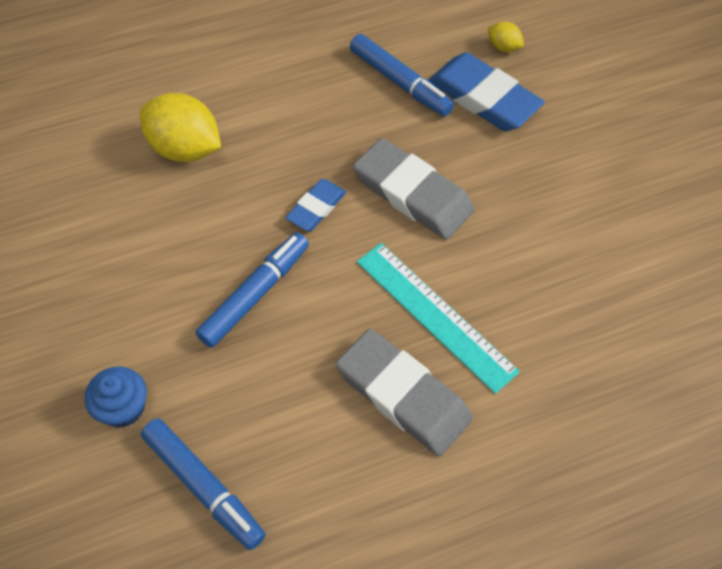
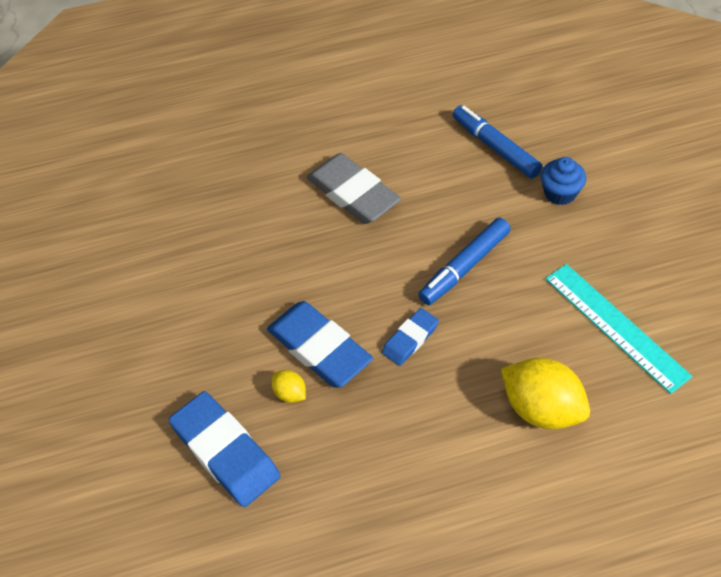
camera: 170 degrees left, 5 degrees down
(400, 82) = (311, 478): blue marker -> none
(413, 193) = (319, 348): grey eraser -> blue eraser
(435, 315) = (319, 245): turquoise ruler -> turquoise ruler (615, 326)
(503, 47) = (184, 521): yellow lemon -> yellow lemon (290, 393)

